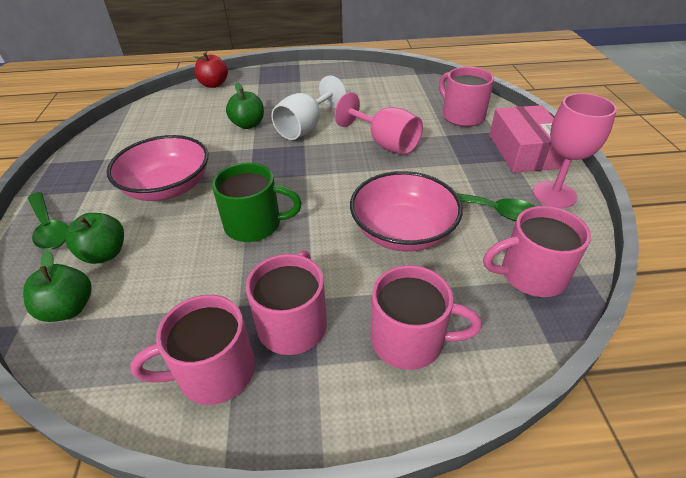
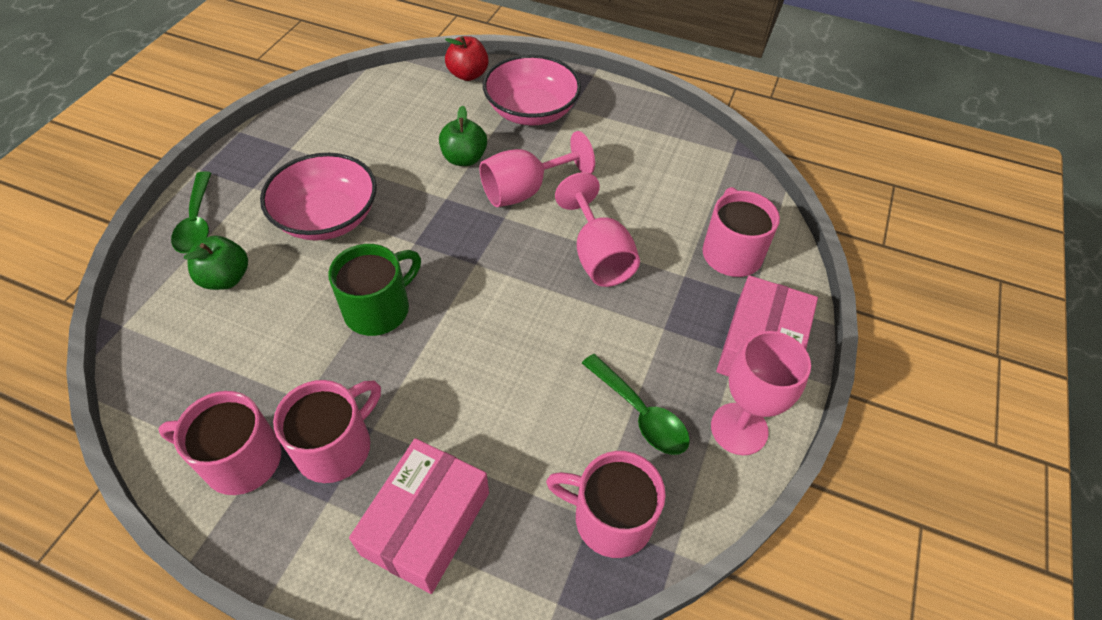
camera: 25 degrees right, 10 degrees up
(69, 308) = (166, 328): green apple -> none
(255, 224) = (379, 309): green mug -> green mug turned 75 degrees counterclockwise
(306, 127) = (525, 190): white goblet -> pink goblet
(403, 231) = (520, 392): pink bowl -> pink bowl (531, 111)
(409, 340) = (426, 523): pink mug -> pink box

